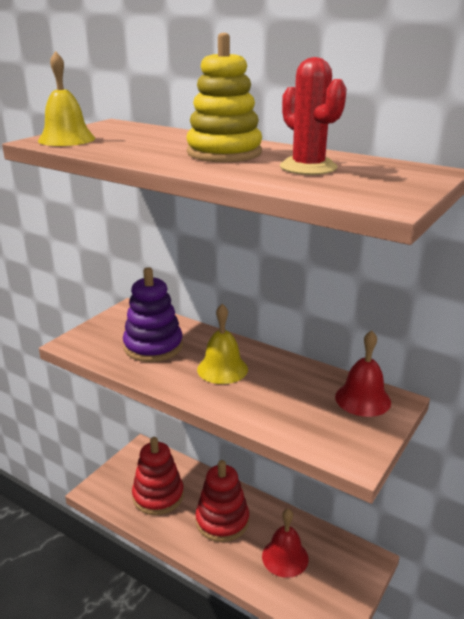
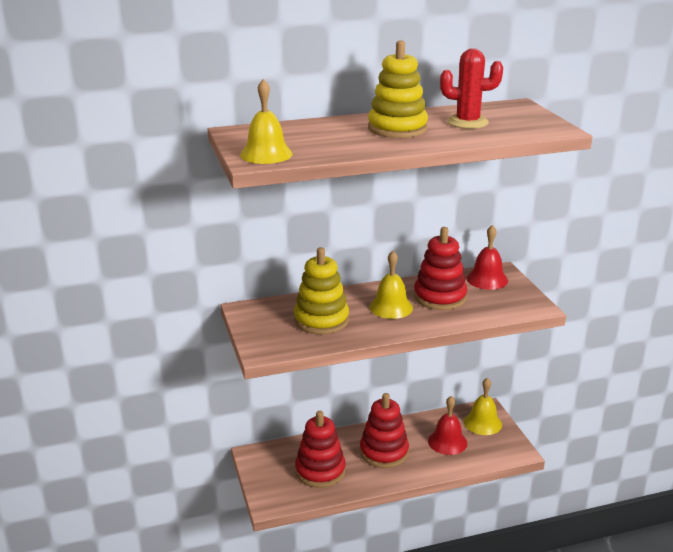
camera: 50 degrees left, 0 degrees up
(153, 346) = (321, 320): purple stacking toy -> yellow stacking toy
(281, 387) = (440, 297): none -> red stacking toy
(345, 568) = (482, 423): none -> yellow bell

